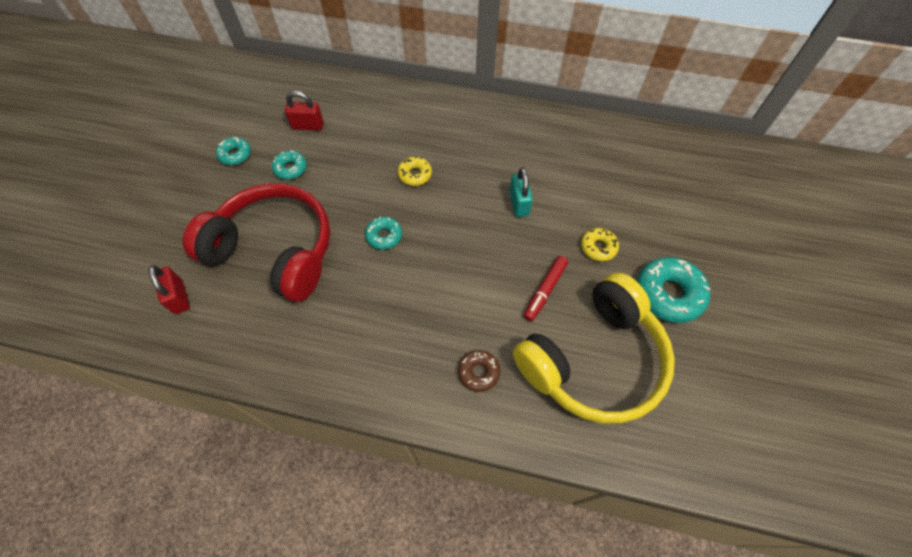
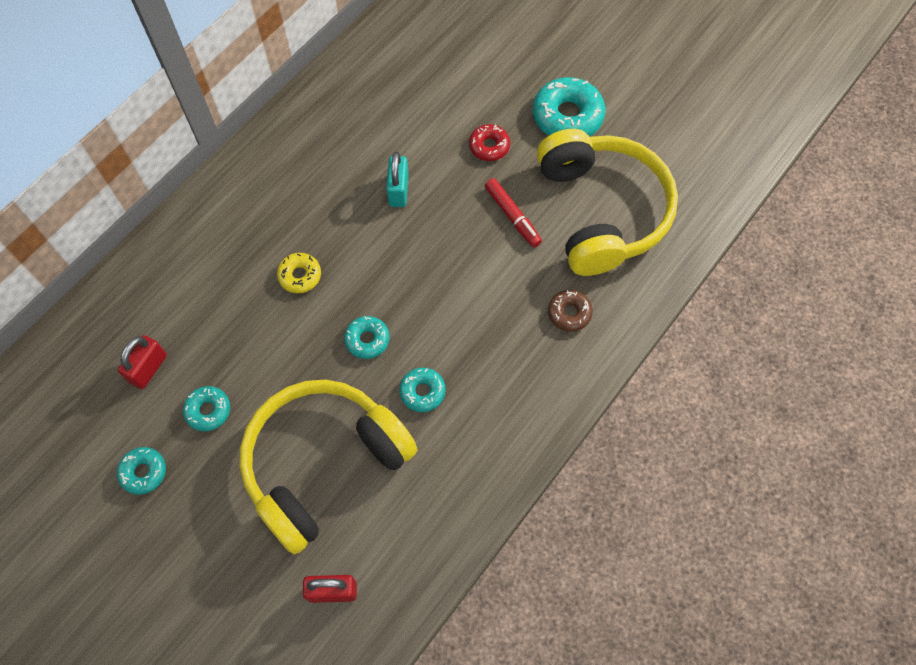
camera: 65 degrees left, 5 degrees up
(275, 250) = (323, 464): red headphones -> yellow headphones
(357, 290) = (422, 392): none -> turquoise donut
(519, 203) = (398, 190): turquoise padlock -> turquoise padlock turned 75 degrees clockwise
(598, 247) = (489, 146): yellow donut -> red donut

